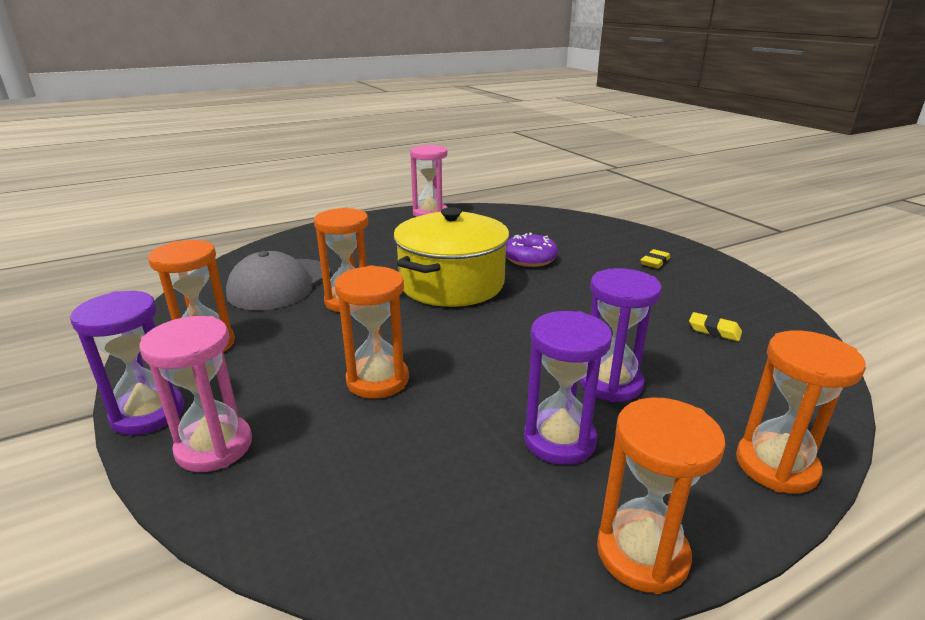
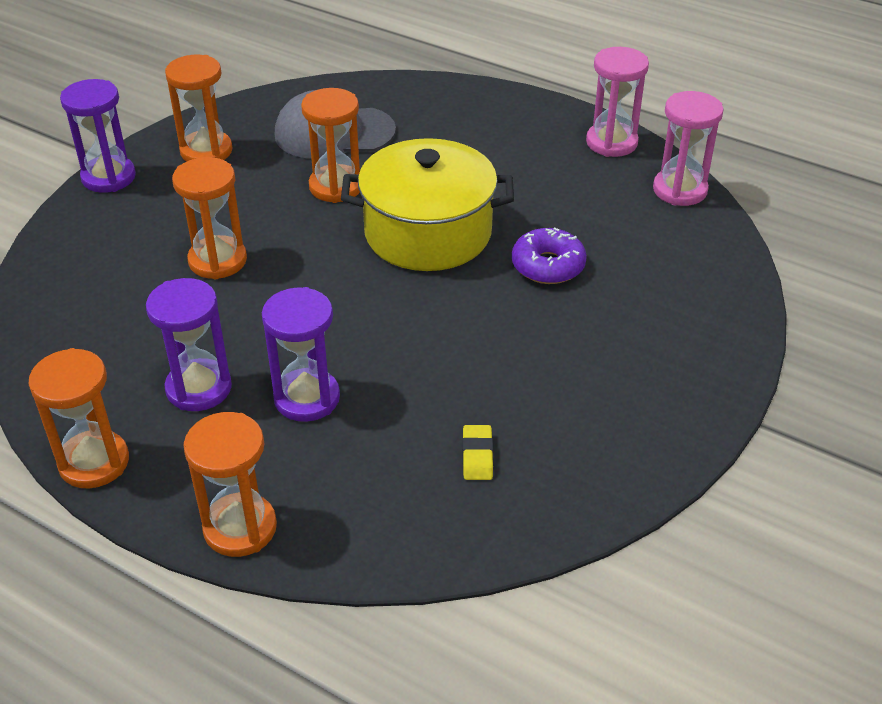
camera: 60 degrees right, 15 degrees up
(214, 447) = (92, 225): pink hourglass -> pink hourglass (680, 190)
(654, 262) = (640, 372): yellow eraser -> none

